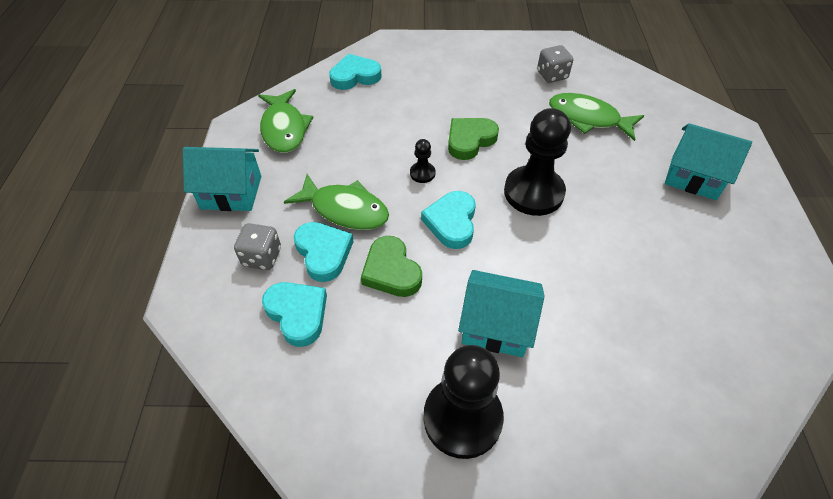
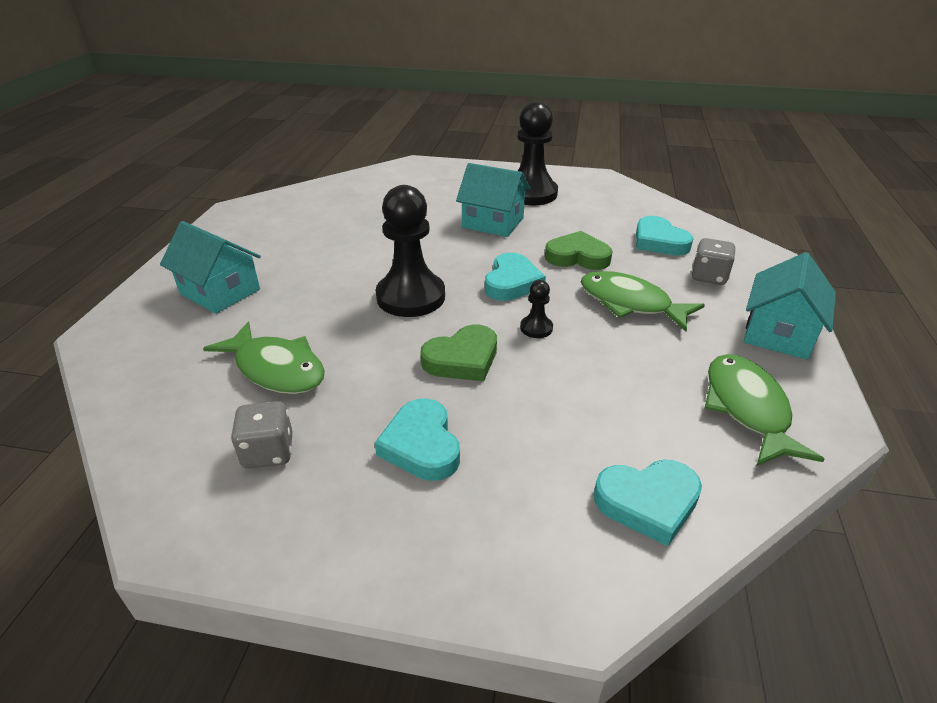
camera: 170 degrees left, 15 degrees down
(231, 192) = (778, 333): turquoise house -> turquoise house turned 75 degrees counterclockwise
(323, 253) = (646, 273): turquoise heart -> turquoise heart (421, 445)
(391, 271) = (577, 257): green heart -> green heart turned 60 degrees counterclockwise

